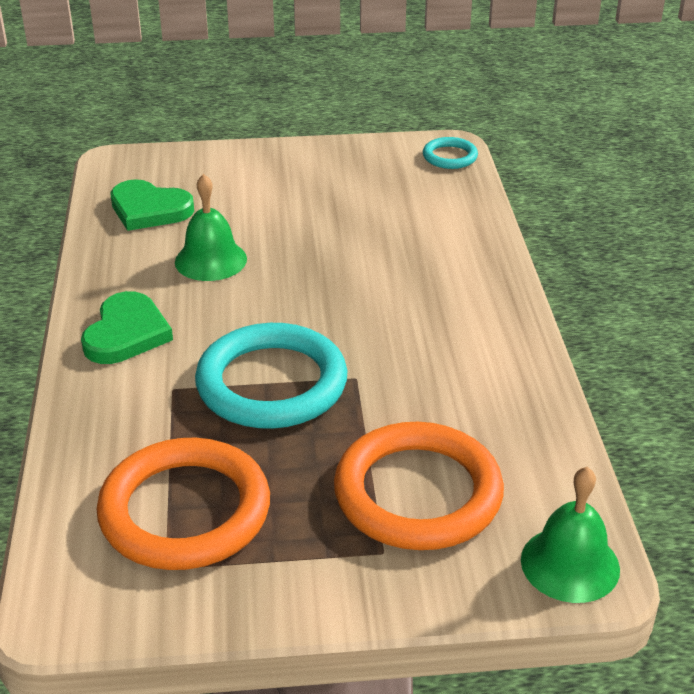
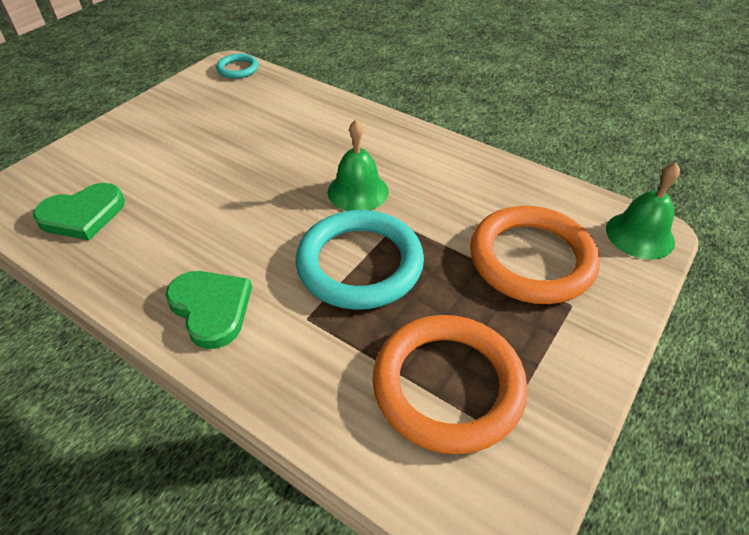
camera: 50 degrees left, 10 degrees up
(211, 260) = (189, 218): green bell -> green bell (358, 191)

